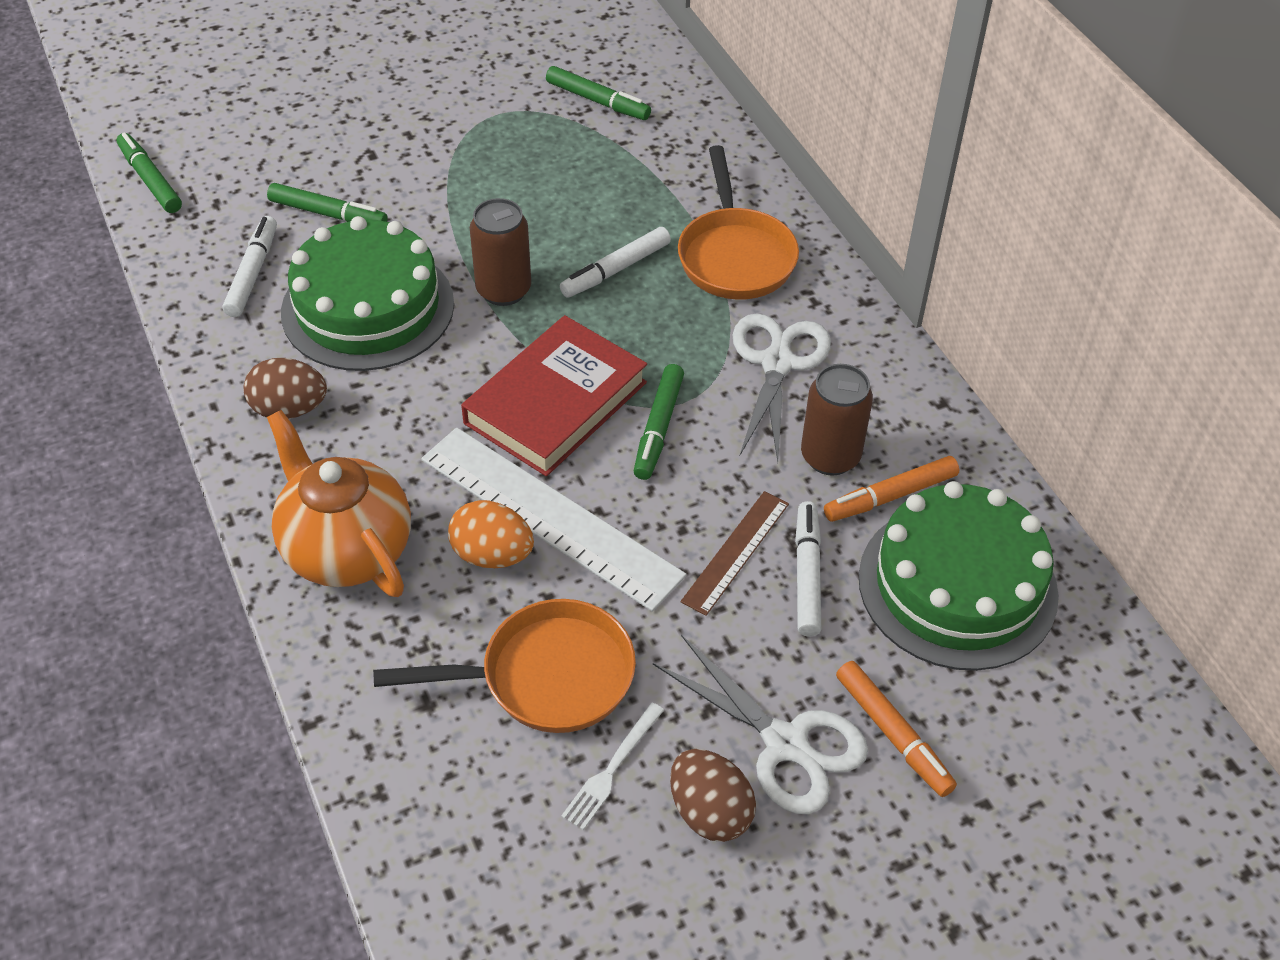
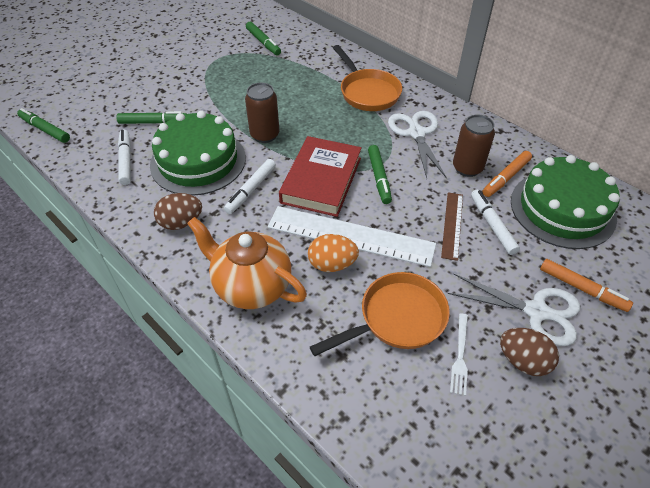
camera: 20 degrees left, 0 degrees up
(597, 101) = (263, 42): green marker -> green marker turned 45 degrees clockwise
(615, 270) = (315, 112): white marker -> white marker (251, 190)

